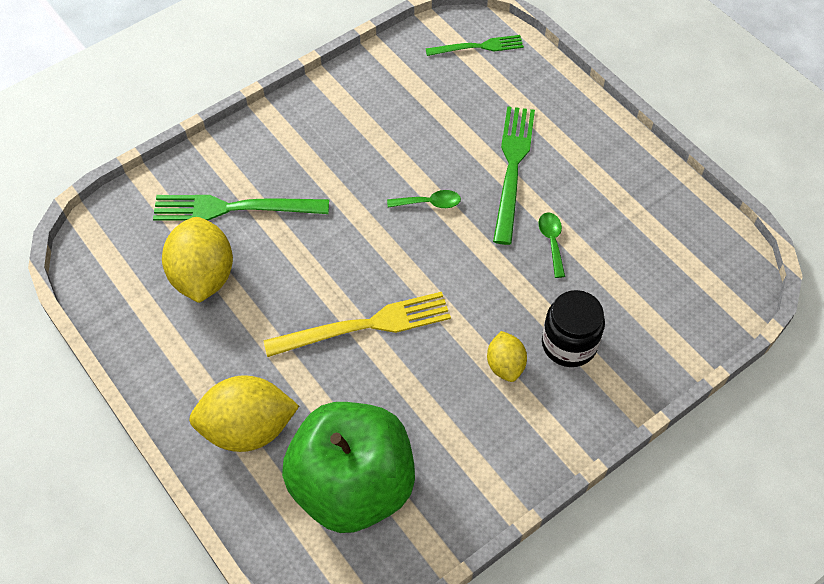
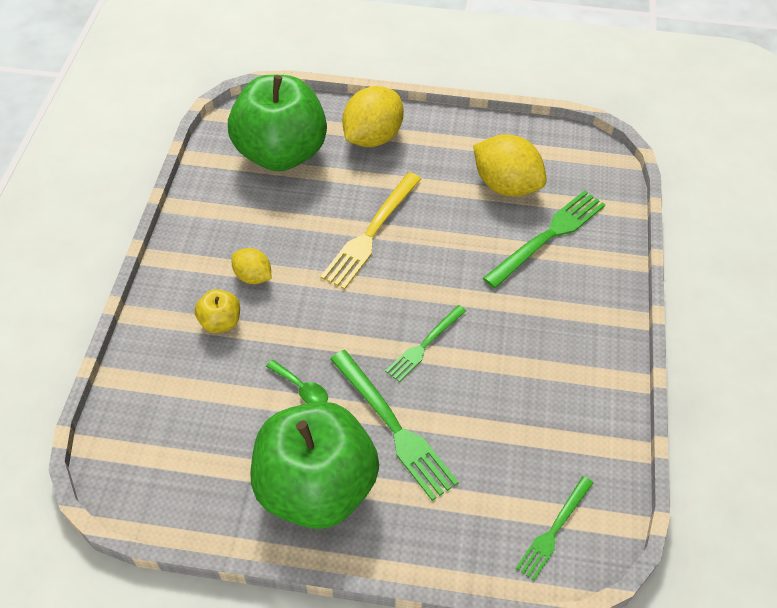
camera: 135 degrees right, 5 degrees down
(429, 203) = (424, 345): green spoon -> green fork
(569, 344) = (220, 322): black jar -> yellow apple
(603, 171) = (316, 488): none -> green apple

